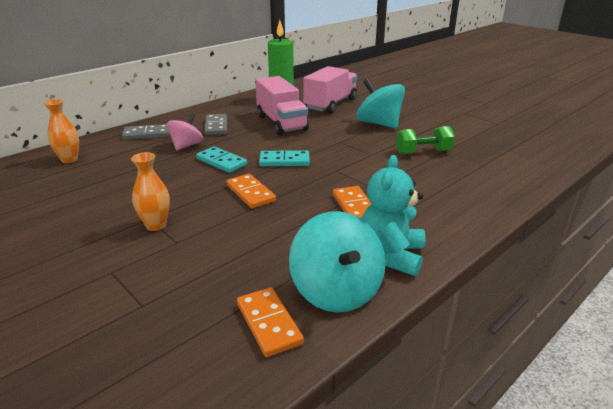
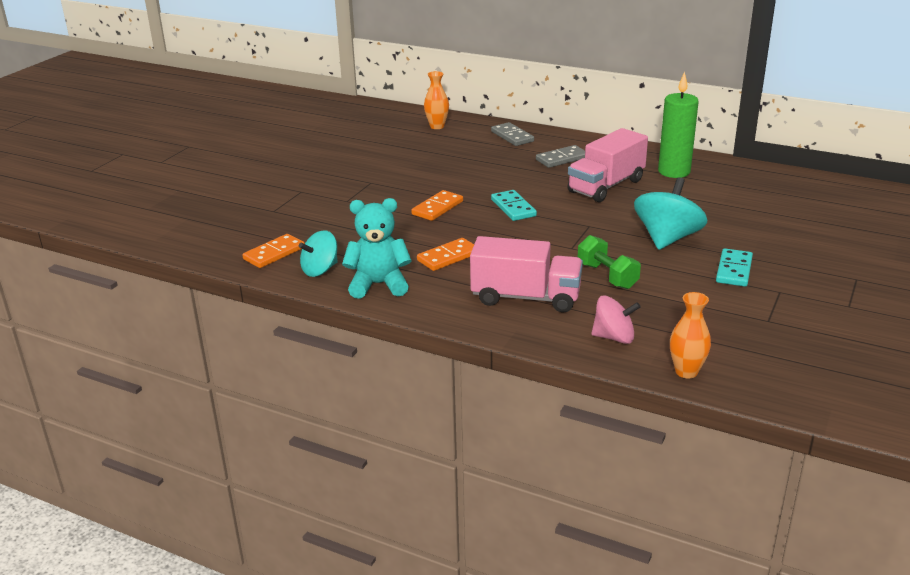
camera: 70 degrees right, 0 degrees up
(156, 225) = (363, 187): orange vase -> orange vase (686, 372)
(186, 145) = (504, 159): pink spinning top -> pink spinning top (614, 337)
(221, 162) = (485, 182): turquoise domino -> turquoise domino (733, 270)
(330, 104) = (699, 200): pink truck -> pink truck (526, 297)
(336, 291) = (320, 270): turquoise spinning top -> turquoise spinning top, size x0.63

